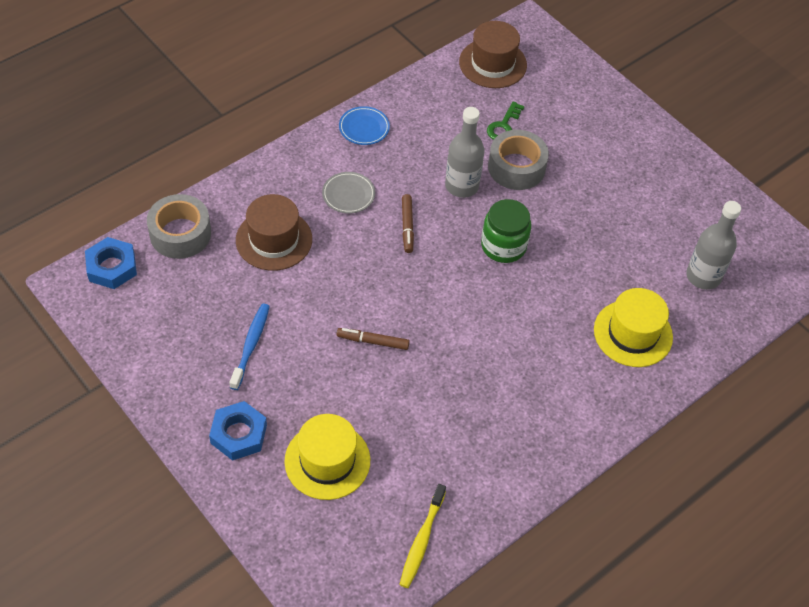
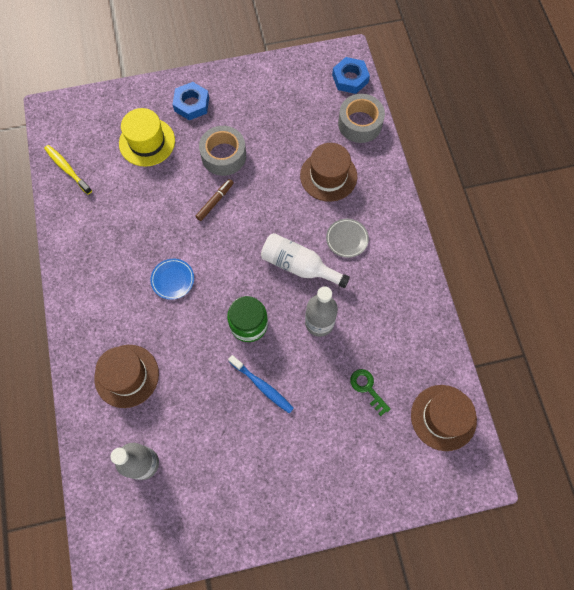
camera: 120 degrees right, 15 degrees up
(251, 345) = (250, 132): blue toothbrush -> blue toothbrush (262, 386)
(364, 128) = (409, 278): blue plate -> blue plate (173, 280)
(407, 226) = (299, 266): brown marker -> white bottle
(516, 167) = (319, 375): grey tape -> grey tape (223, 155)
(633, 333) = (126, 376): yellow hat -> brown hat

